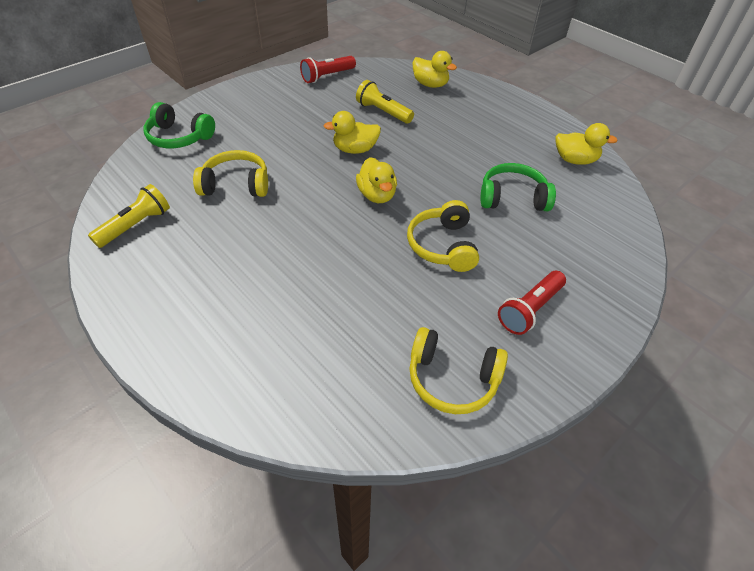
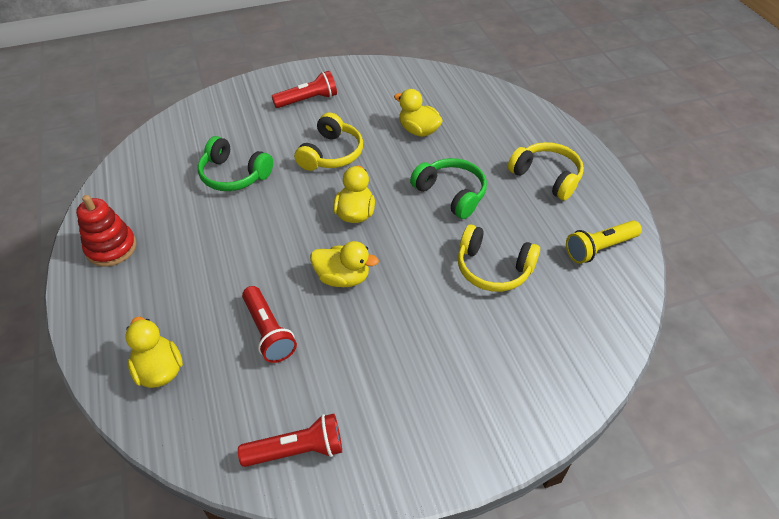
camera: 155 degrees left, 0 degrees up
(179, 137) = (555, 370): green headphones -> green headphones (451, 194)
(383, 112) = (268, 332): yellow flashlight -> red flashlight
(452, 379) = (388, 83): yellow headphones -> yellow headphones (546, 177)
(537, 126) = (111, 248): none -> red stacking toy
(575, 160) = (130, 194): yellow duck -> yellow duck (418, 131)

